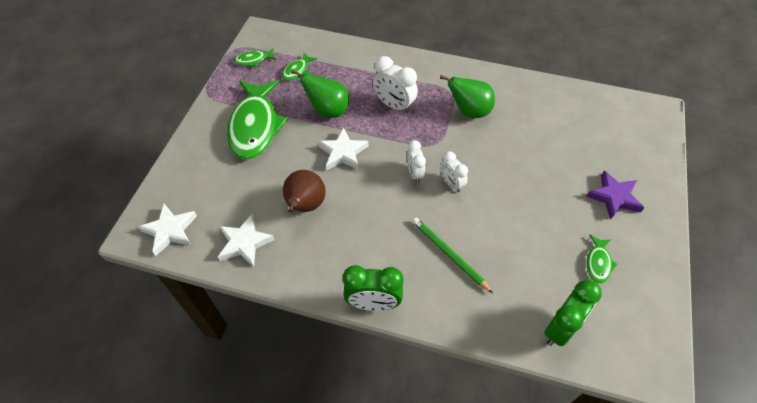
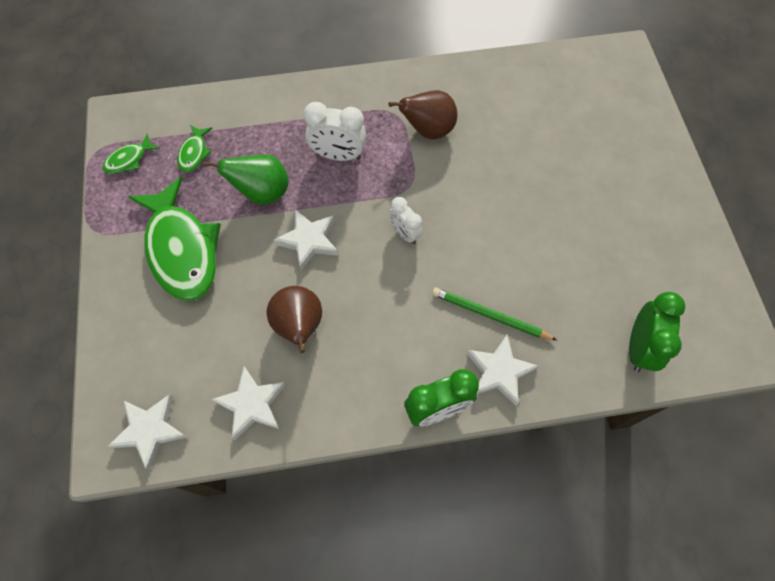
camera: 25 degrees left, 10 degrees up
(435, 297) = (499, 372): none -> white star
(451, 183) = (451, 229): white clock -> none
(469, 111) = (428, 130): green pear -> brown pear
(598, 263) = (643, 258): green fish -> none
(614, 197) = (625, 175): purple star -> none

